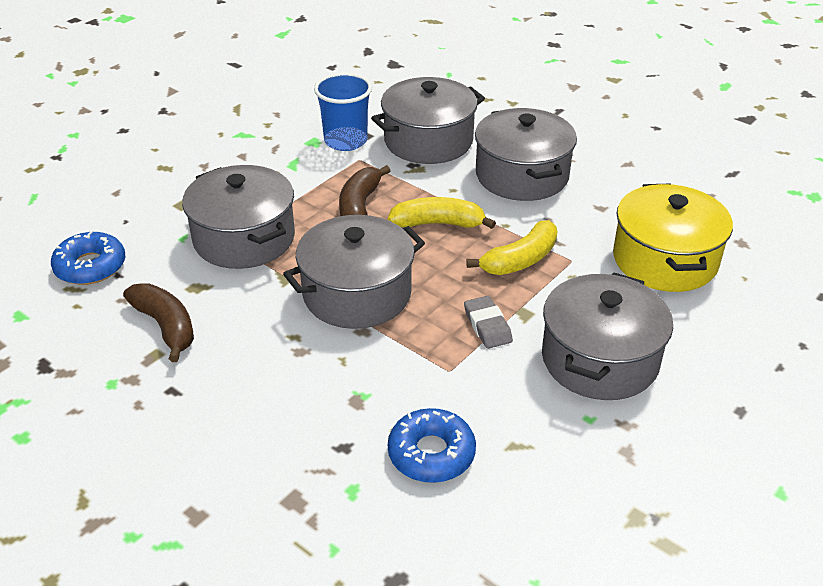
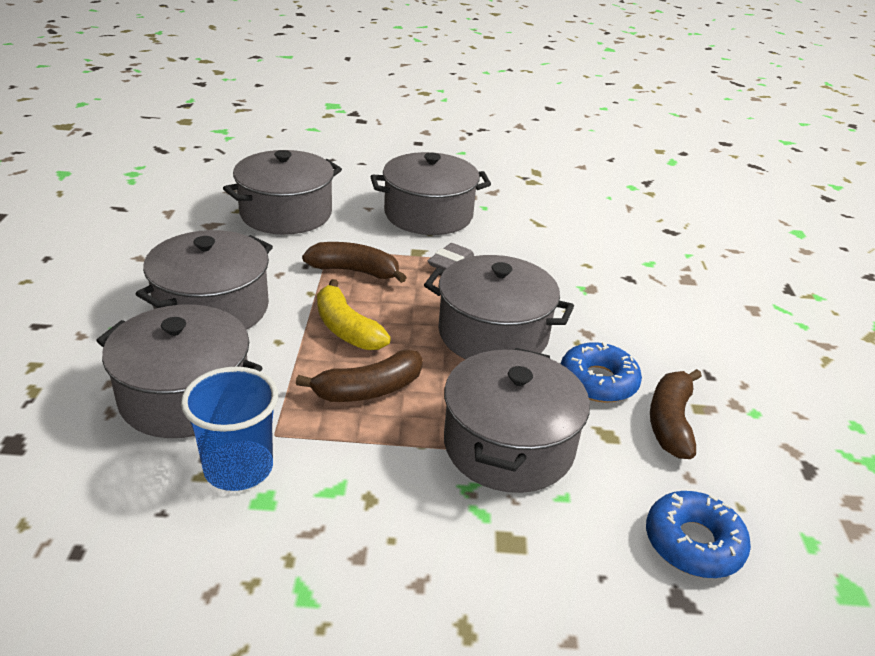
camera: 130 degrees left, 5 degrees down
(431, 453) = (585, 247): blue donut -> blue donut (598, 381)
(520, 260) = (355, 271): yellow banana -> brown banana
(665, 260) = (286, 213): yellow pot -> grey pot

